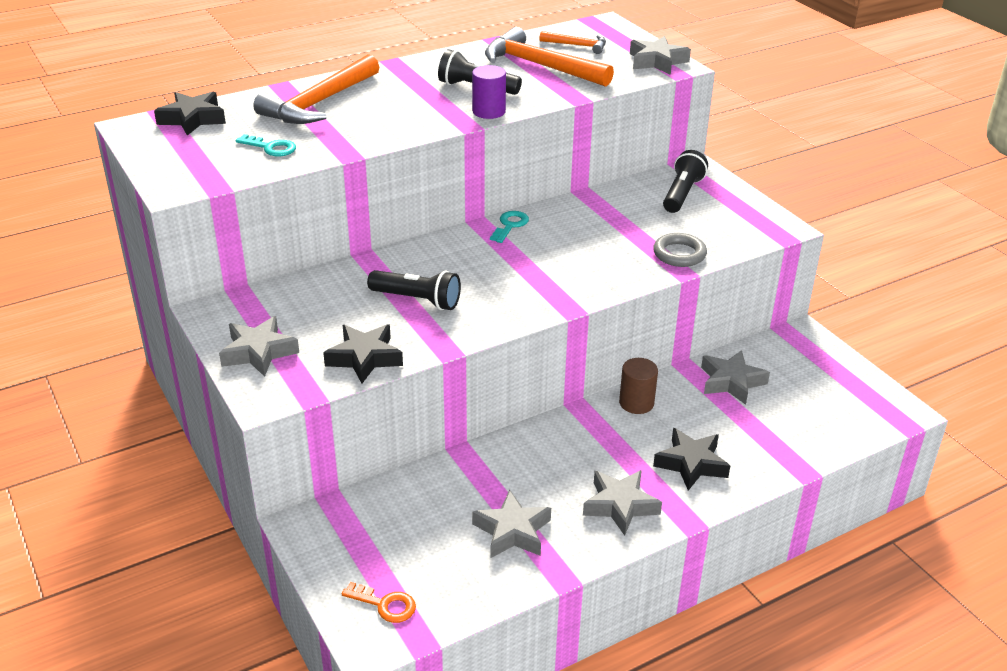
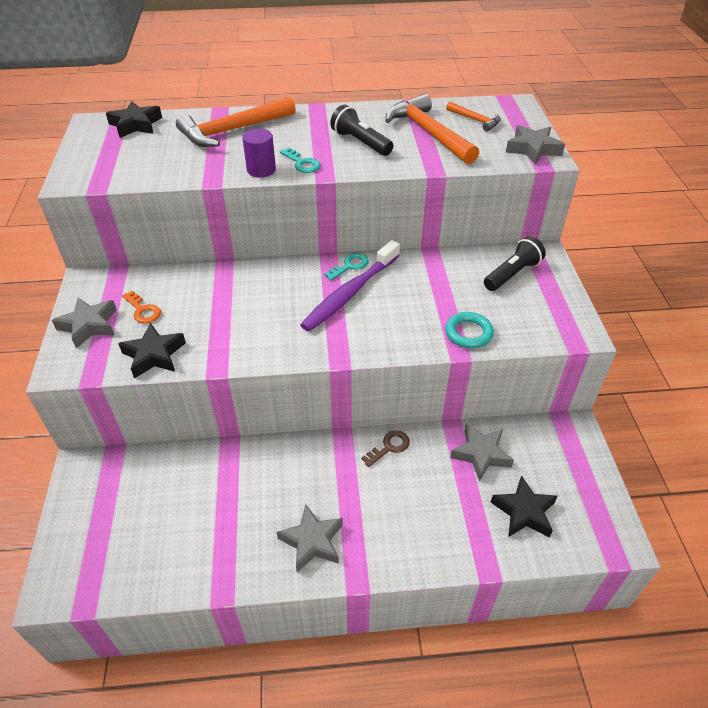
camera: 25 degrees right, 10 degrees up
(271, 148) = (164, 162): turquoise key -> turquoise key (302, 163)
(385, 604) = (84, 560): orange key -> orange key (143, 310)
(417, 300) = (231, 314): black flashlight -> none
(489, 111) = (352, 167): purple cylinder -> purple cylinder (261, 170)
(512, 531) = (216, 532): grey star -> none
(532, 249) = (350, 293): none -> purple toothbrush
(636, 403) = (389, 447): brown cylinder -> brown key
(679, 254) = (468, 333): grey ring -> turquoise ring
(691, 464) = (396, 523): black star -> black star (524, 512)

